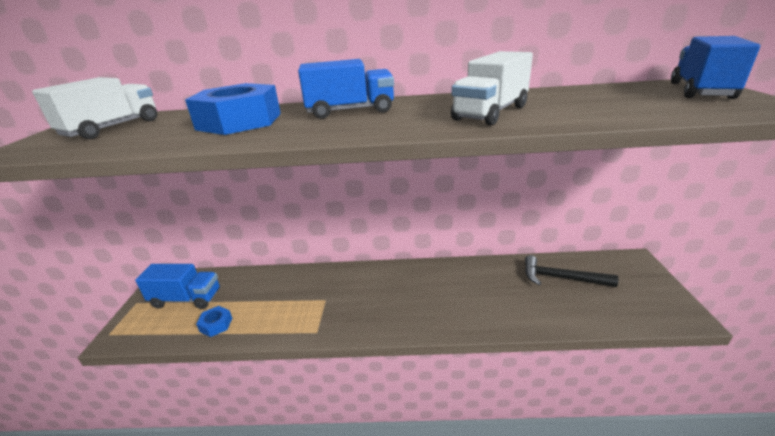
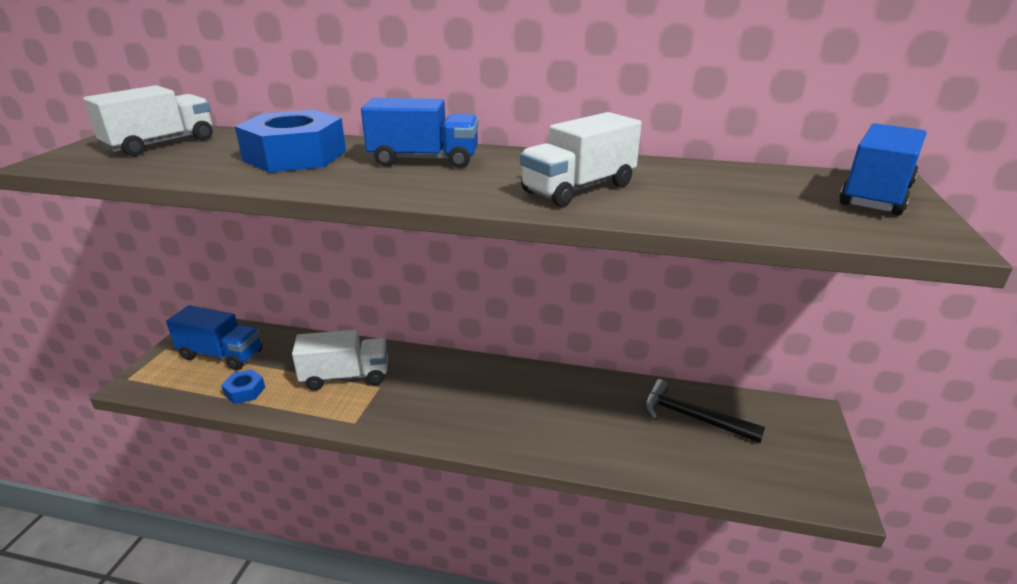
camera: 10 degrees right, 0 degrees up
(295, 297) = (345, 377): none -> white truck

